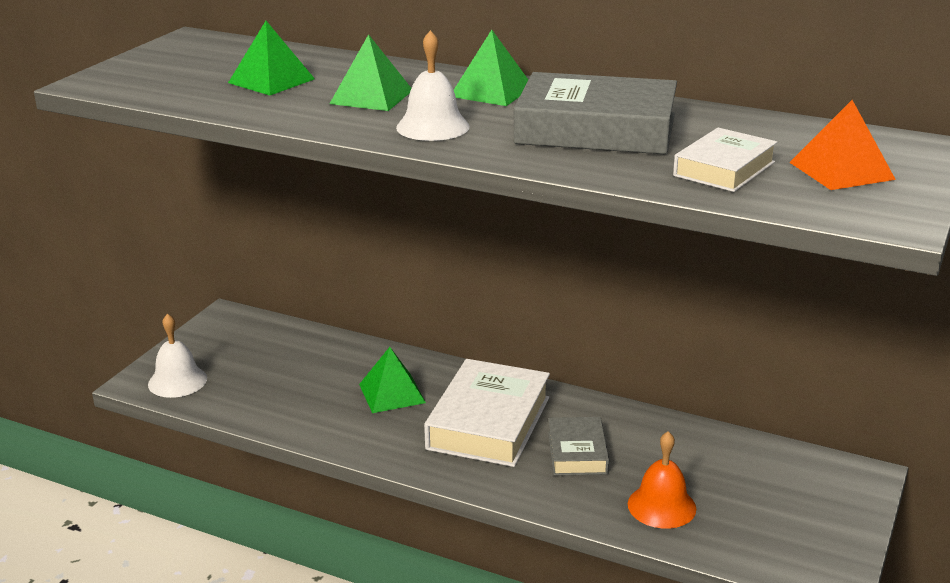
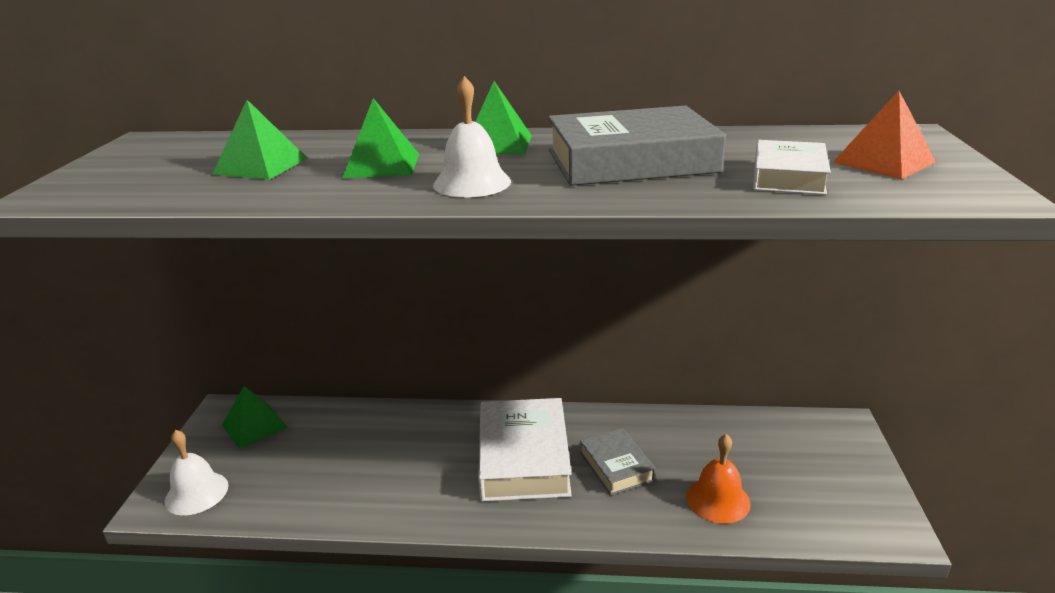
camera: 20 degrees left, 0 degrees up
(391, 393) = (420, 451): green pyramid -> green pyramid (254, 426)

